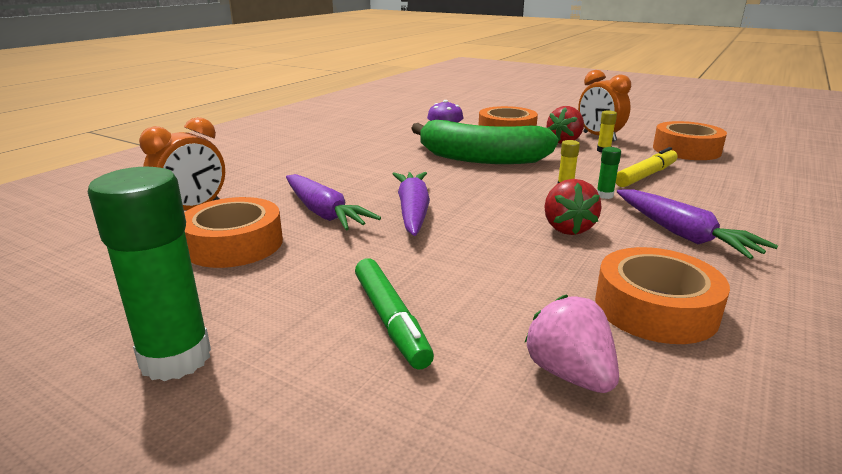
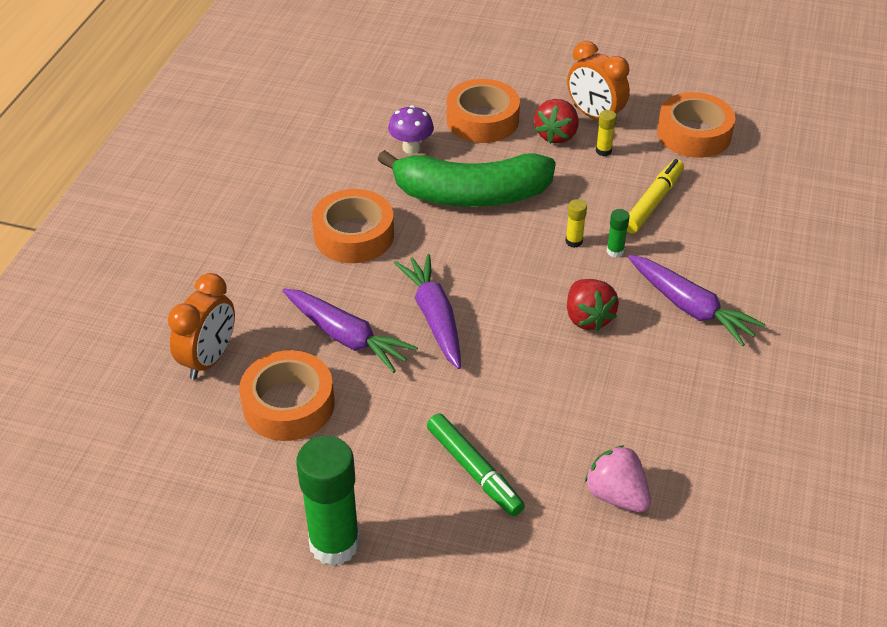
camera: 15 degrees left, 20 degrees up
(655, 308) = (670, 414): orange tape -> orange tape (354, 235)

